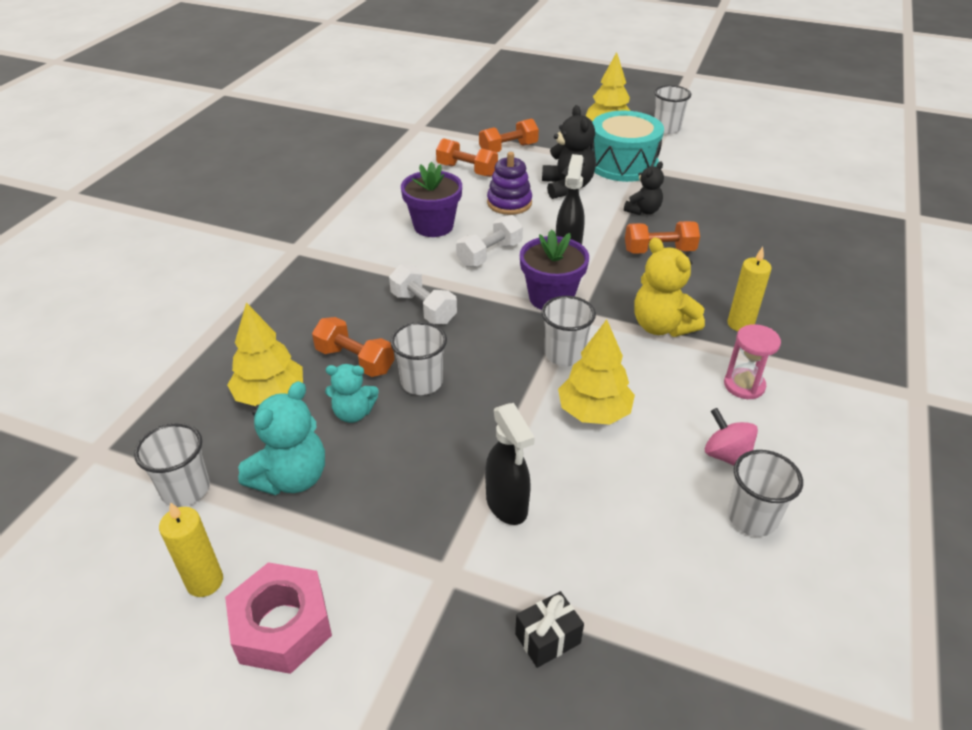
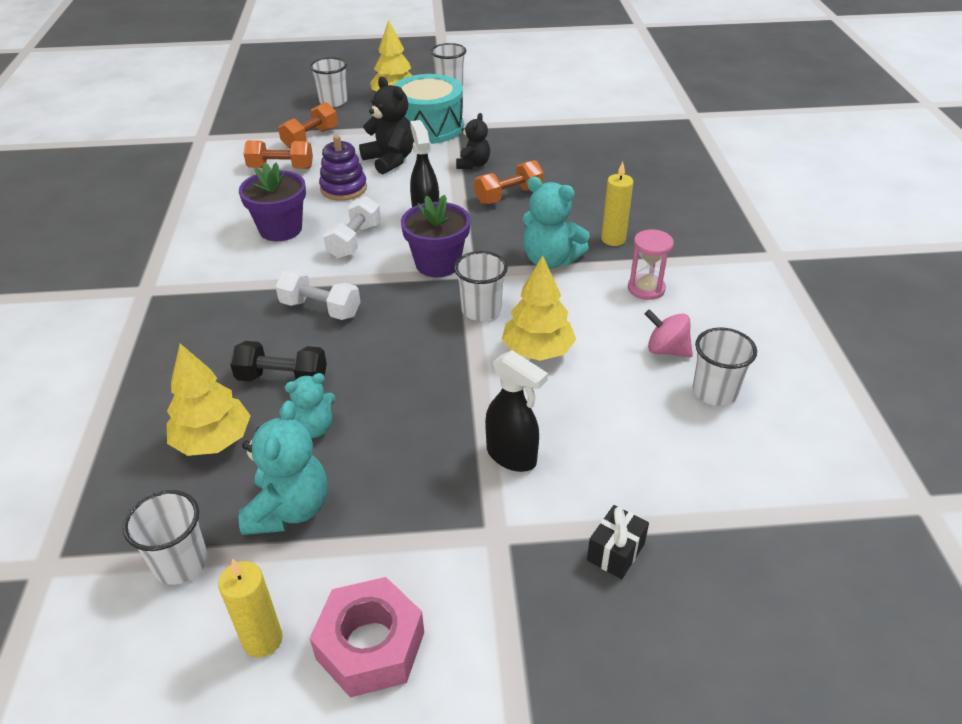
camera: 25 degrees left, 0 degrees up
(355, 360) = (282, 379): orange dumbbell -> black dumbbell
(421, 382) = (363, 377): white cup -> white cup (333, 102)
(661, 326) = (550, 260): yellow teddy bear -> turquoise teddy bear

